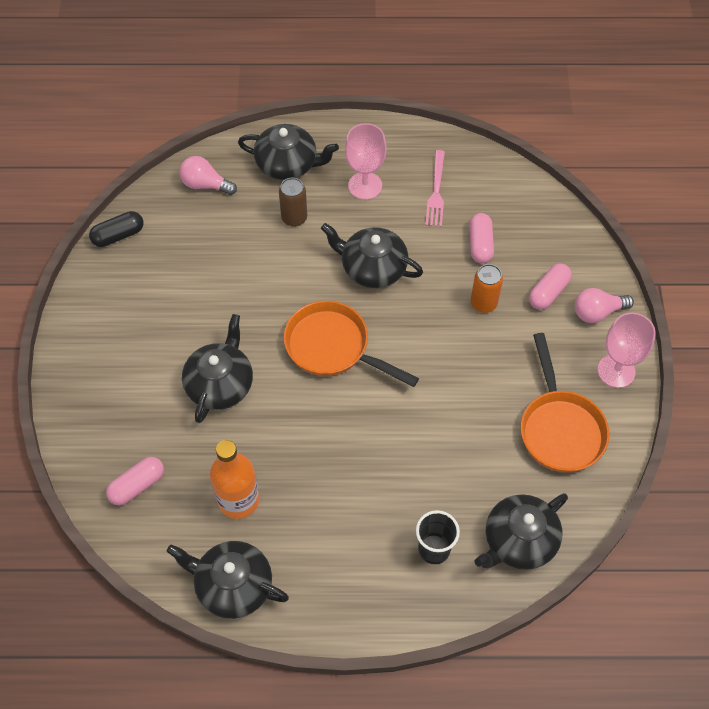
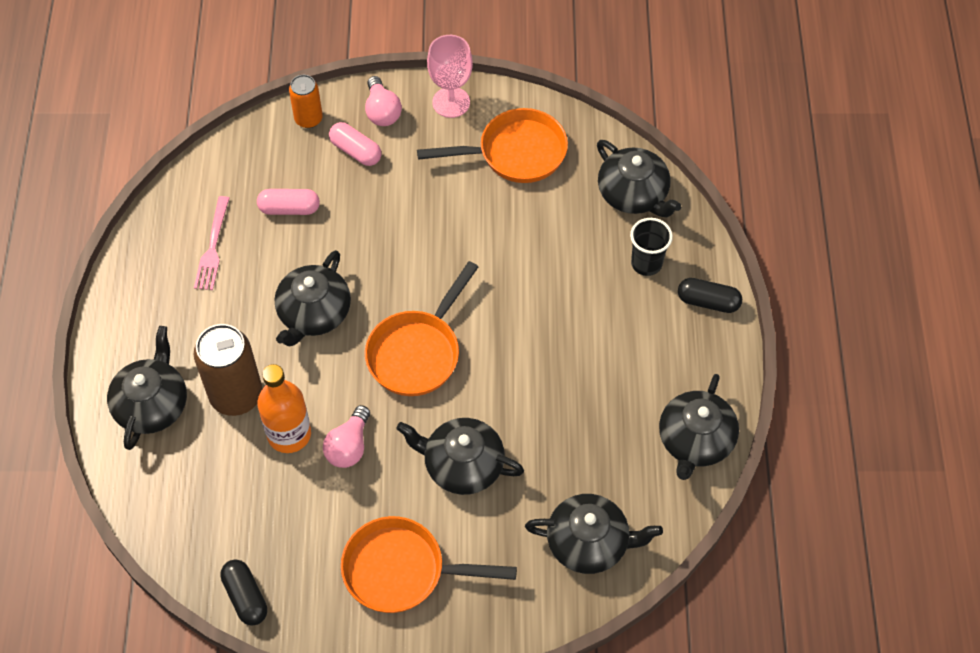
camera: 90 degrees left, 0 degrees up
(127, 340) = (402, 570): none -> orange pan
(137, 485) = (589, 542): pink capsule -> black teapot
(205, 185) = (174, 498): pink light bulb -> pink light bulb (349, 446)
(238, 500) = (602, 439): orange bottle -> orange bottle (289, 434)
(294, 218) = (236, 395): brown can -> brown can, size x1.71
(365, 186) = (195, 320): pink goblet -> none
(389, 608) = (708, 302): none -> black capsule
(436, 192) = (213, 248): pink fork -> pink fork turned 90 degrees clockwise
(483, 303) = (366, 209): orange can -> orange can (308, 119)

